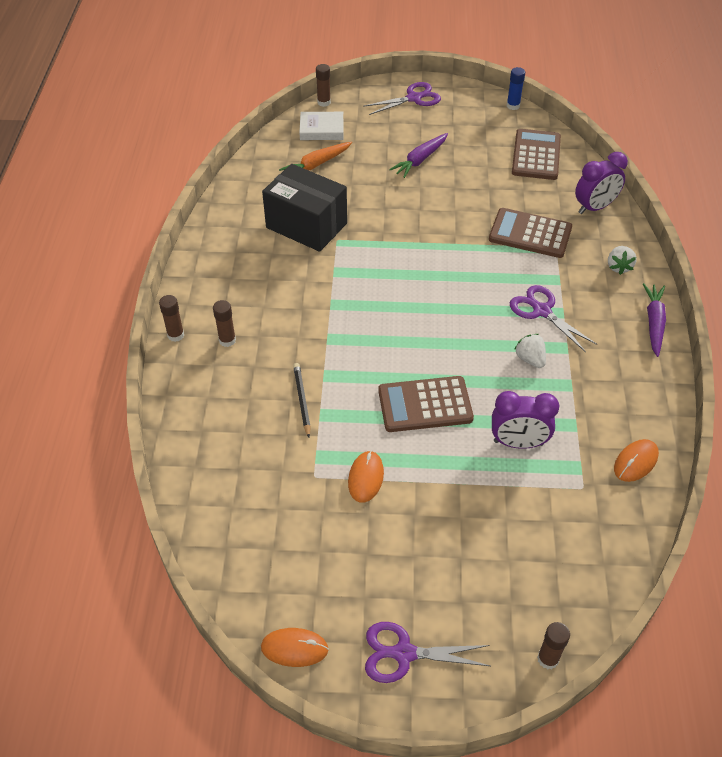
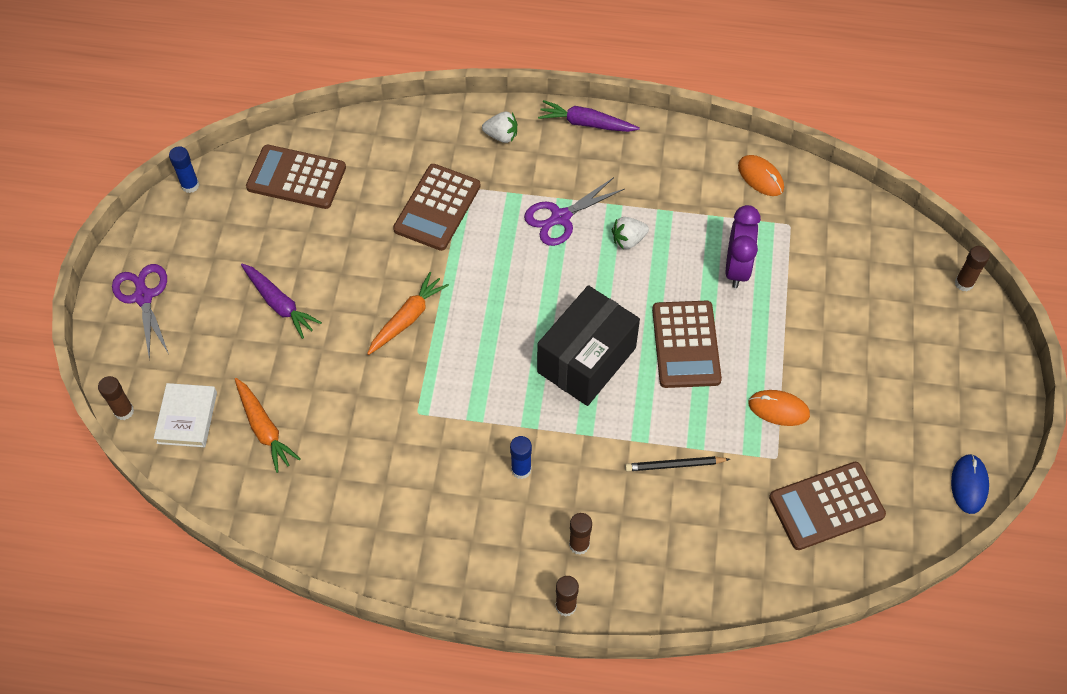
camera: 85 degrees left, 10 degrees up
(266, 516) = (826, 506): none -> brown calculator
(292, 301) = (521, 470): none -> blue glue stick
(294, 648) = (969, 484): orange mouse -> blue mouse
(306, 225) = (386, 447): black box -> black box (586, 360)
(404, 653) = (967, 393): purple scissors -> none
(420, 226) = (407, 318): none -> orange carrot
(594, 207) = (402, 138): purple clock -> none

